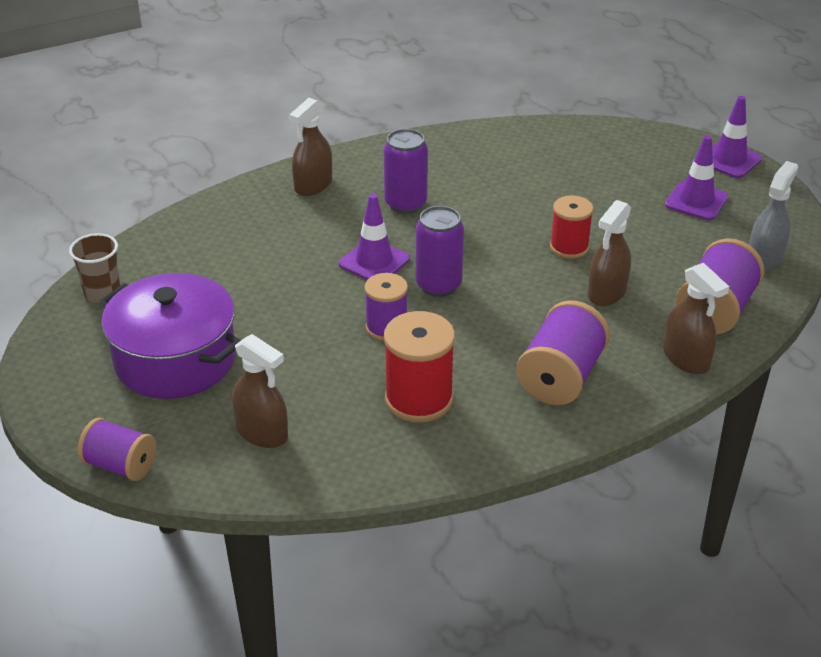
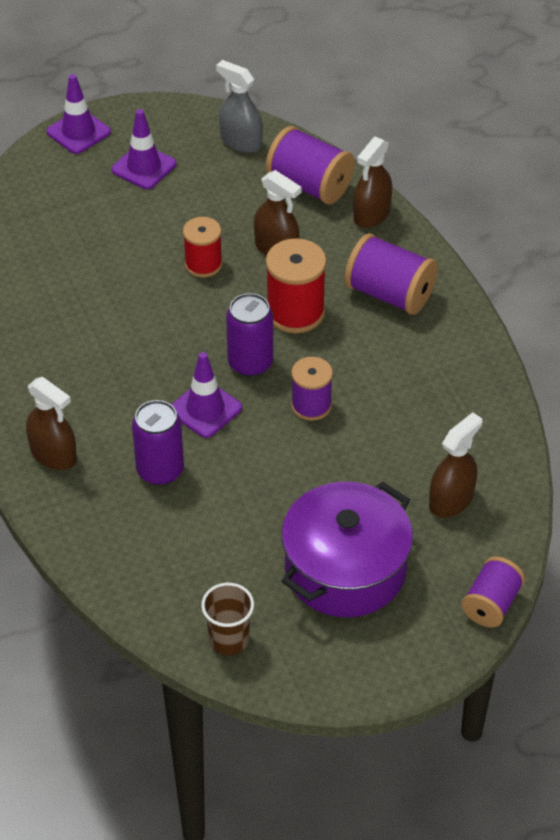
camera: 85 degrees left, 10 degrees up
(405, 204) = (106, 378): purple can -> purple can (160, 470)
(419, 399) = (413, 389): red spool -> red spool (295, 312)
(686, 358) = (371, 214): brown spray bottle -> brown spray bottle turned 150 degrees clockwise

